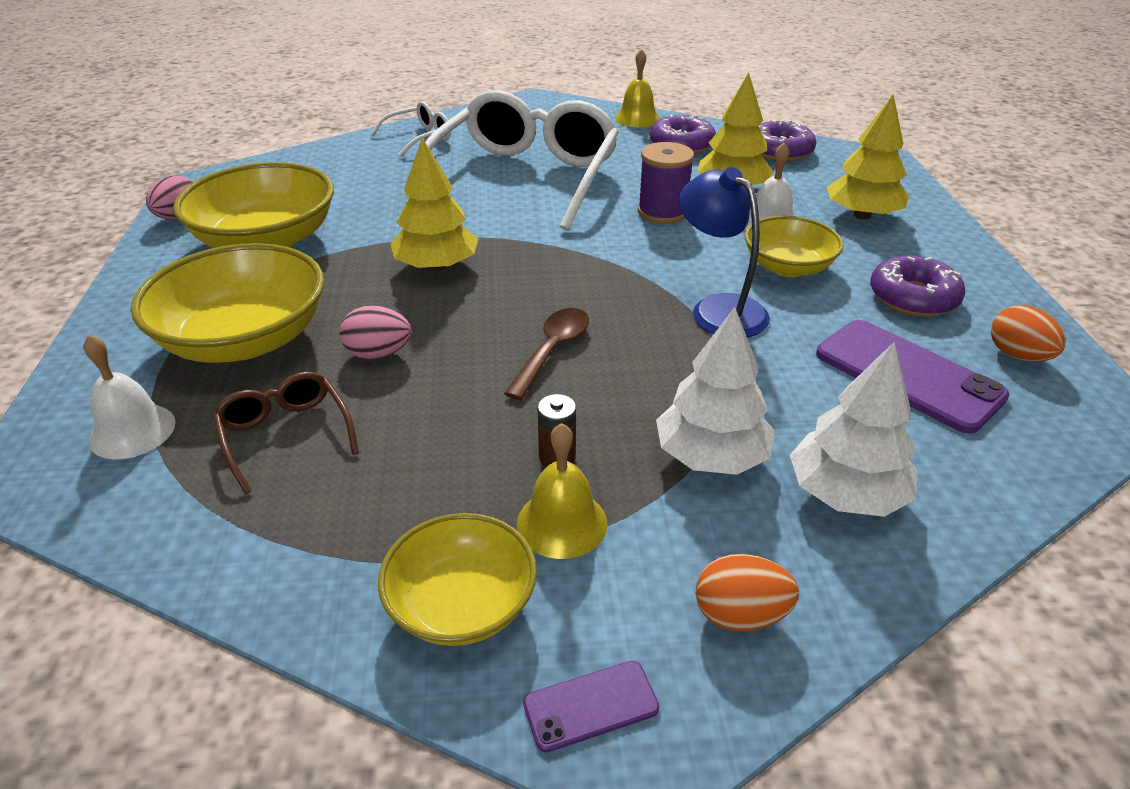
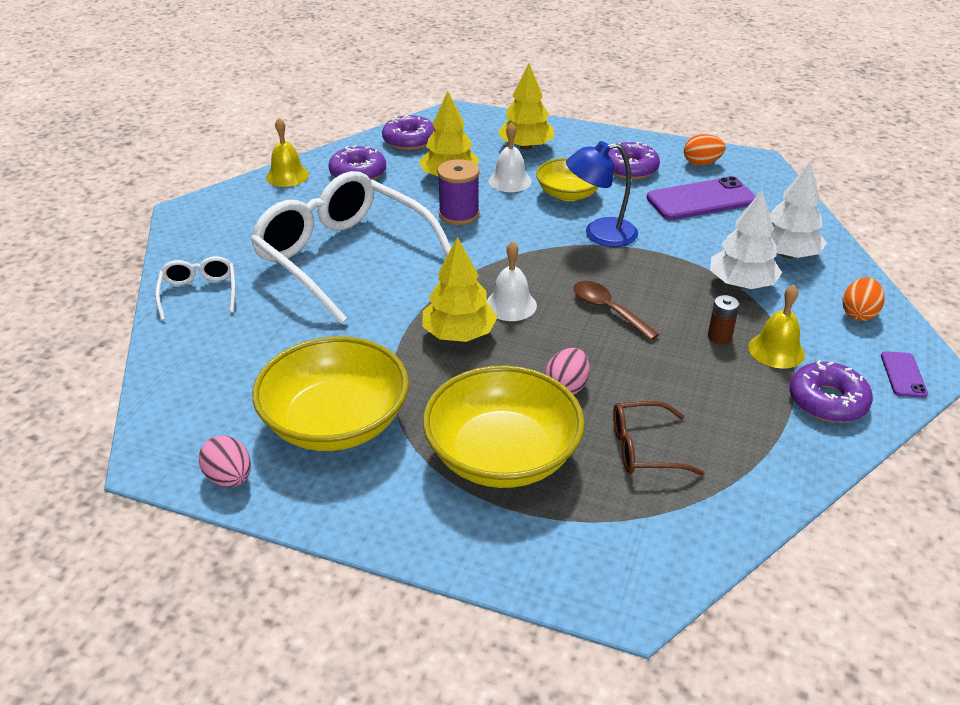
camera: 65 degrees left, 0 degrees up
(132, 431) = (600, 532): white bell -> white bell (511, 305)
(461, 604) = (827, 401): yellow bowl -> purple donut

